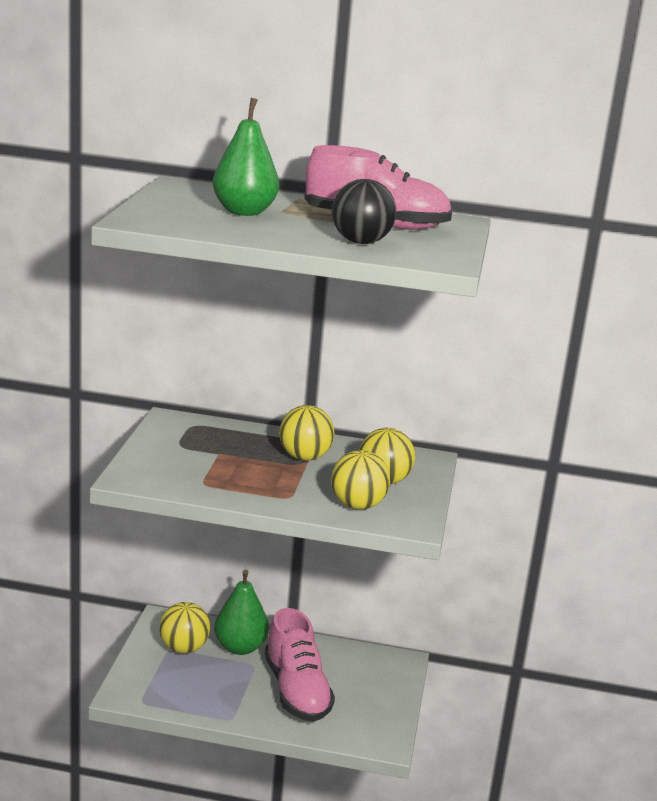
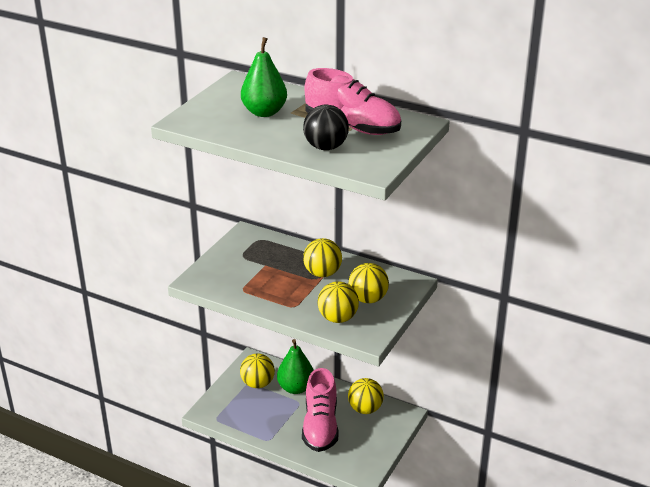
camera: 20 degrees right, 10 degrees up
(347, 662) = (365, 409): none -> yellow ball

